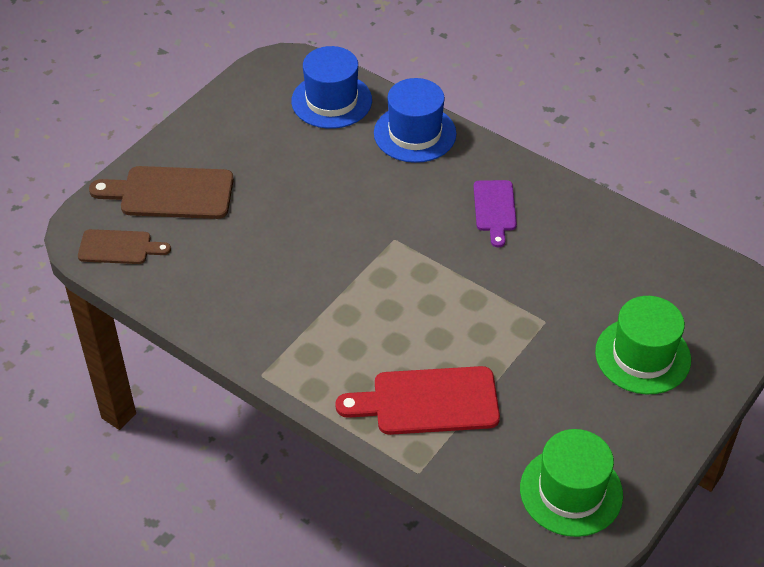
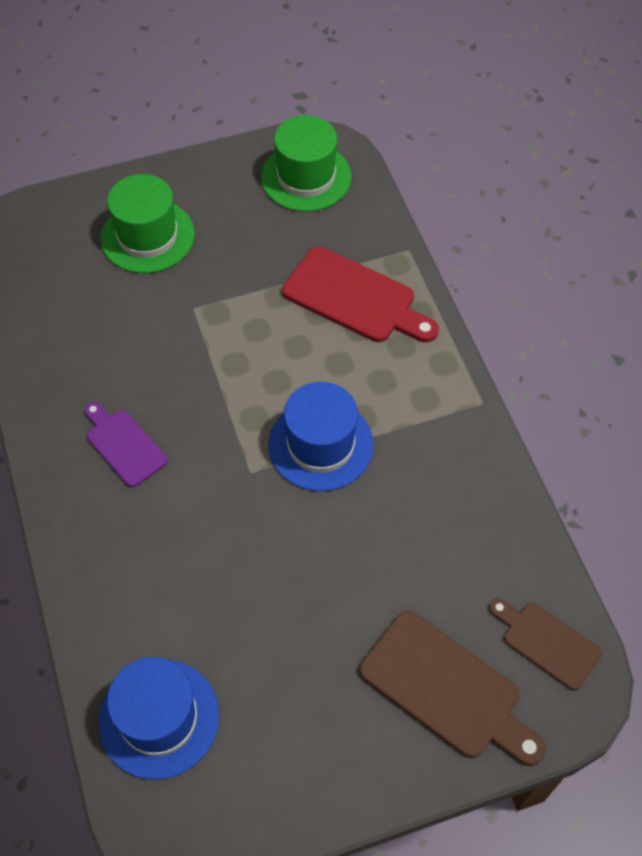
camera: 145 degrees left, 10 degrees up
(415, 133) = (110, 598): blue hat -> blue hat (320, 444)
(495, 209) = (123, 445): purple cutting board -> purple cutting board turned 75 degrees counterclockwise

